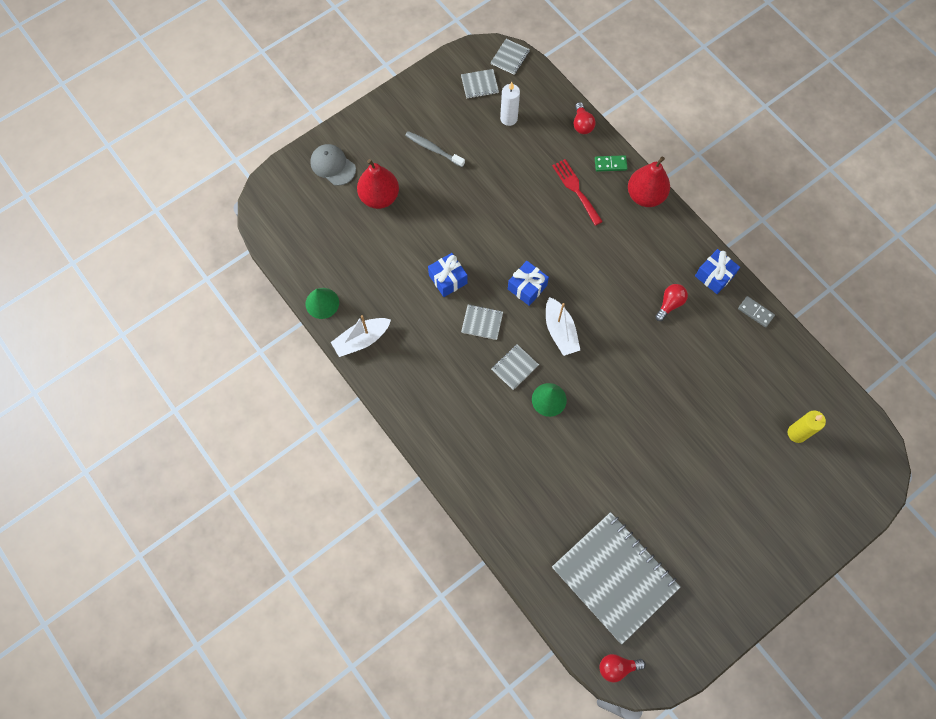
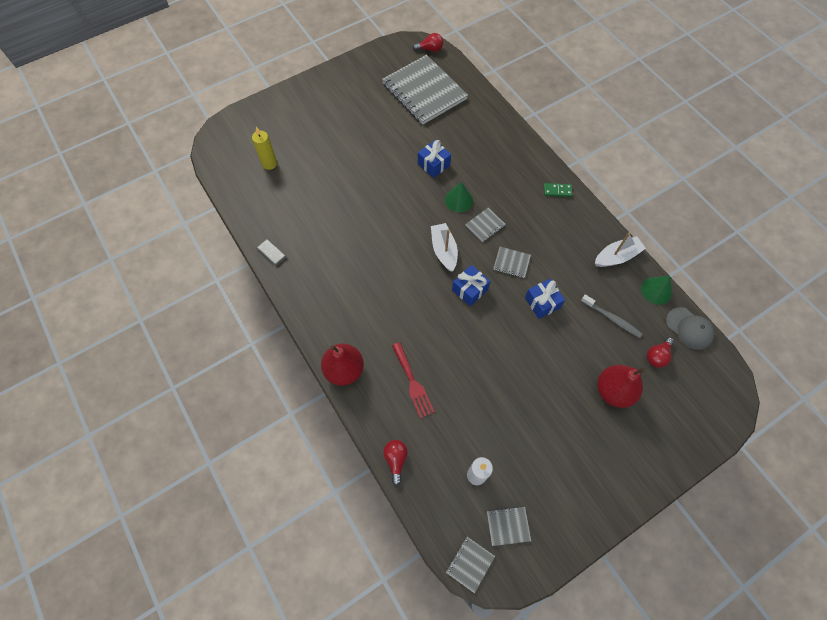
camera: 175 degrees left, 5 degrees down
(333, 166) = (667, 432): grey cap -> grey cap (689, 328)
(433, 149) = (559, 442): grey toothbrush -> grey toothbrush (611, 318)
(610, 164) = (373, 408): green domino -> green domino (557, 191)
(670, 304) = (344, 265): red light bulb -> red light bulb (657, 356)
(714, 276) = (298, 286): blue gift -> blue gift (433, 164)

